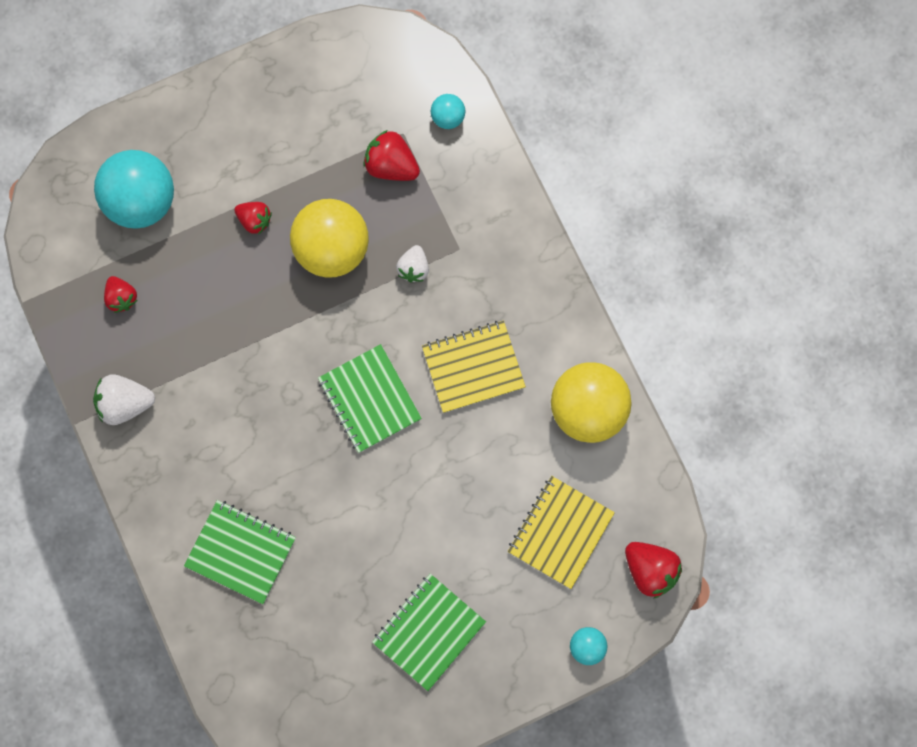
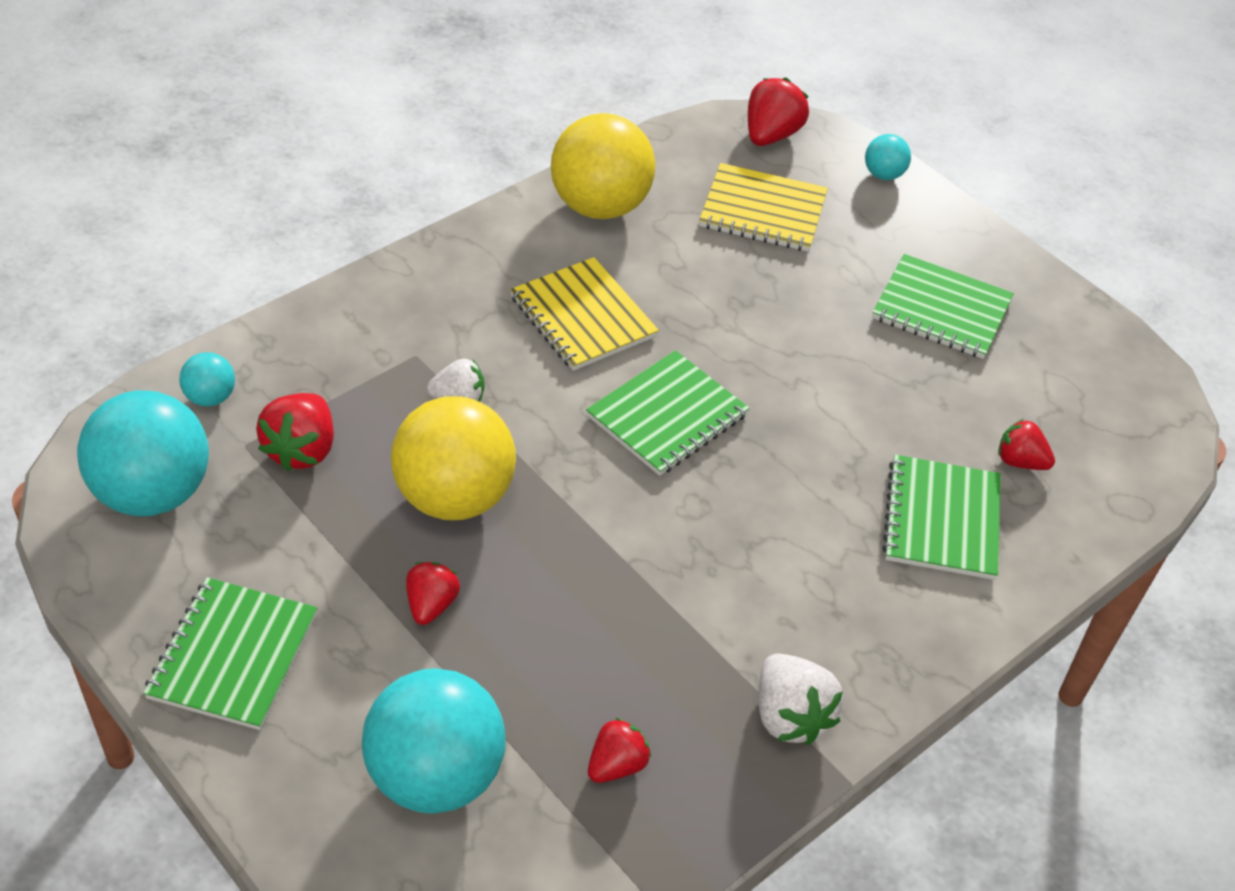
camera: 110 degrees left, 30 degrees down
(247, 109) = (232, 655): none -> green notebook
(276, 627) = (1020, 461): none -> red strawberry
(376, 78) = (152, 493): none -> turquoise ball

